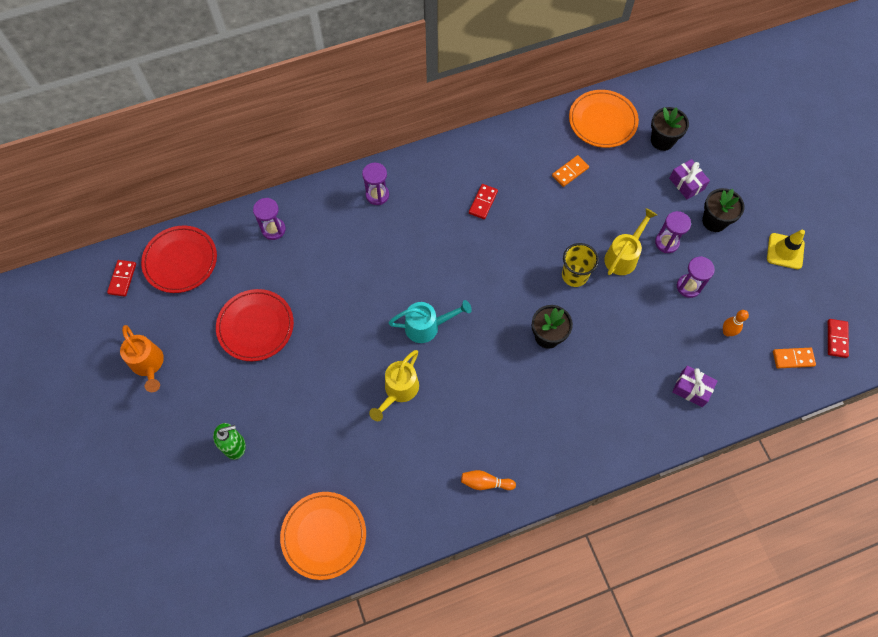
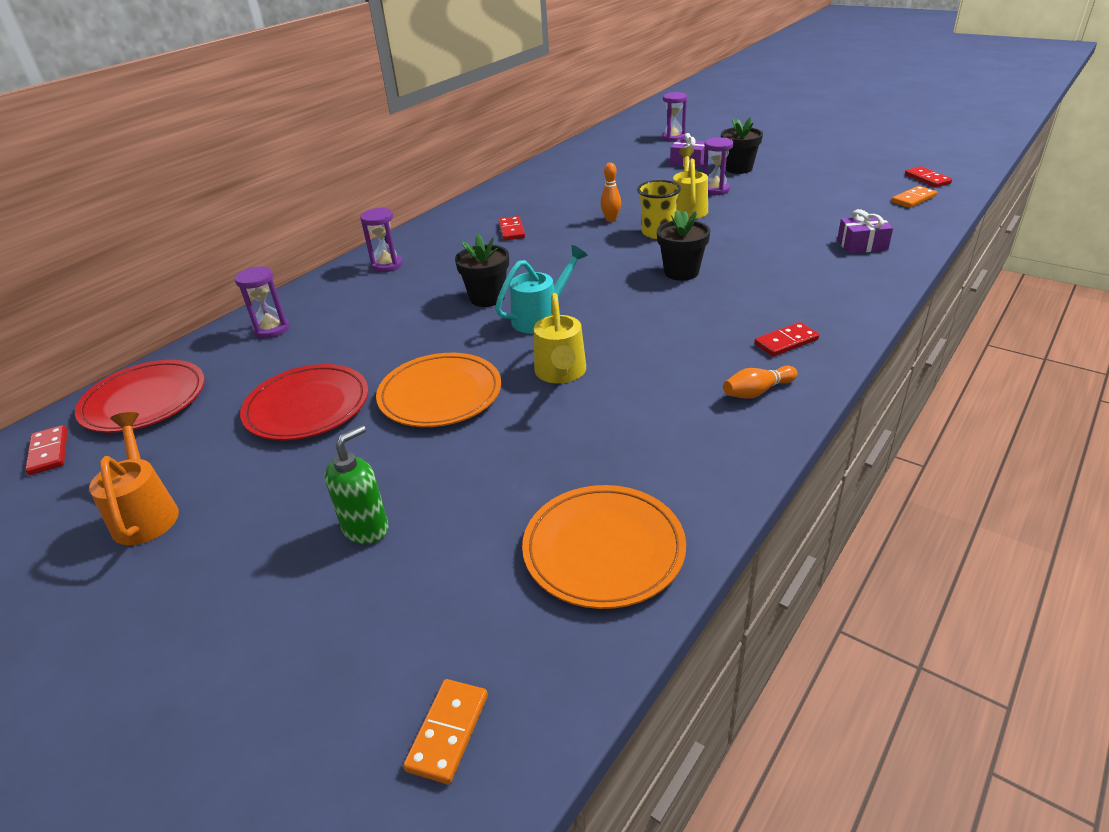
camera: 30 degrees left, 30 degrees down
(148, 364) = (146, 514): orange watering can -> orange watering can turned 135 degrees counterclockwise
(541, 452) = (786, 342): none -> red domino
(570, 172) = (577, 190): orange domino -> orange domino (448, 732)
(602, 121) = (574, 162): orange plate -> orange plate (440, 394)
(662, 140) = (638, 153): black flower pot -> black flower pot (487, 298)
(688, 286) = (769, 201): purple hourglass -> purple hourglass (673, 138)
(727, 332) = (839, 208): orange bowling pin -> orange bowling pin (611, 220)
(785, 251) = (816, 161): yellow traffic cone -> none

